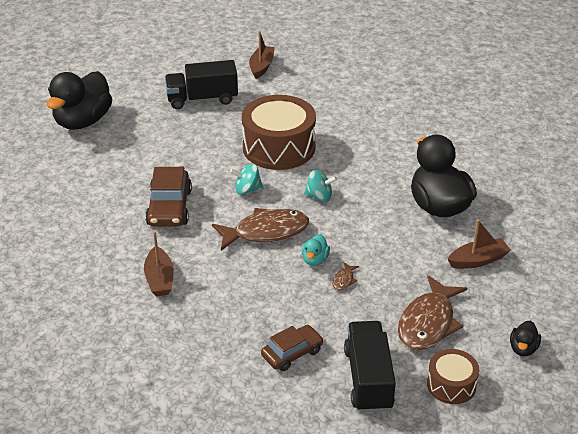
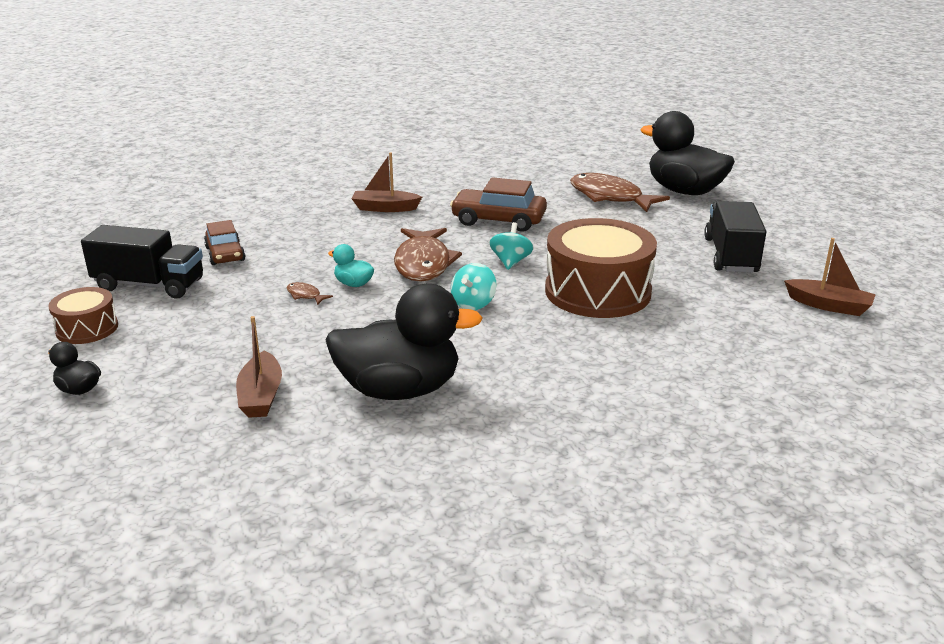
camera: 105 degrees right, 10 degrees down
(428, 323) = (188, 334): brown fish -> brown fish (609, 197)

